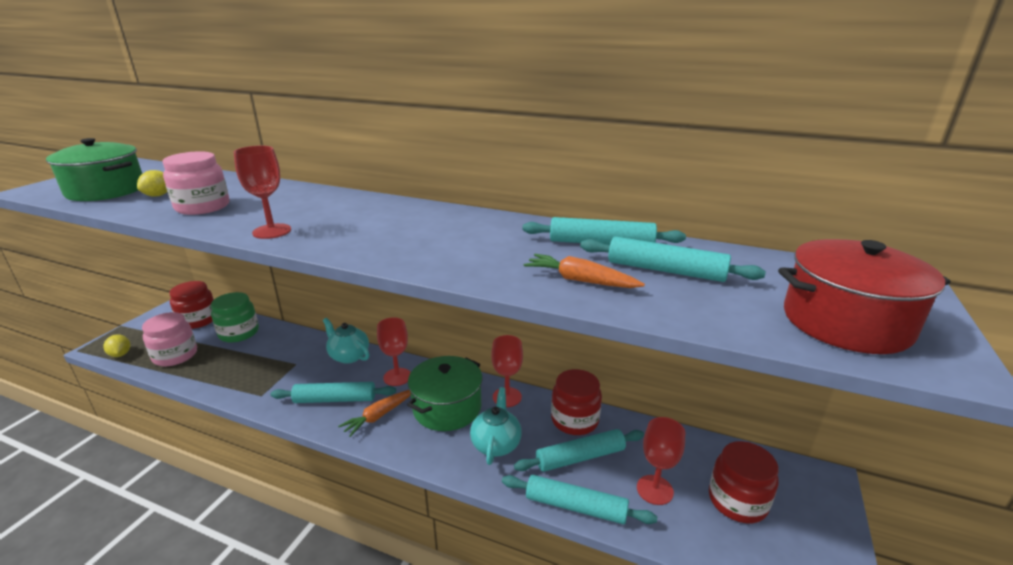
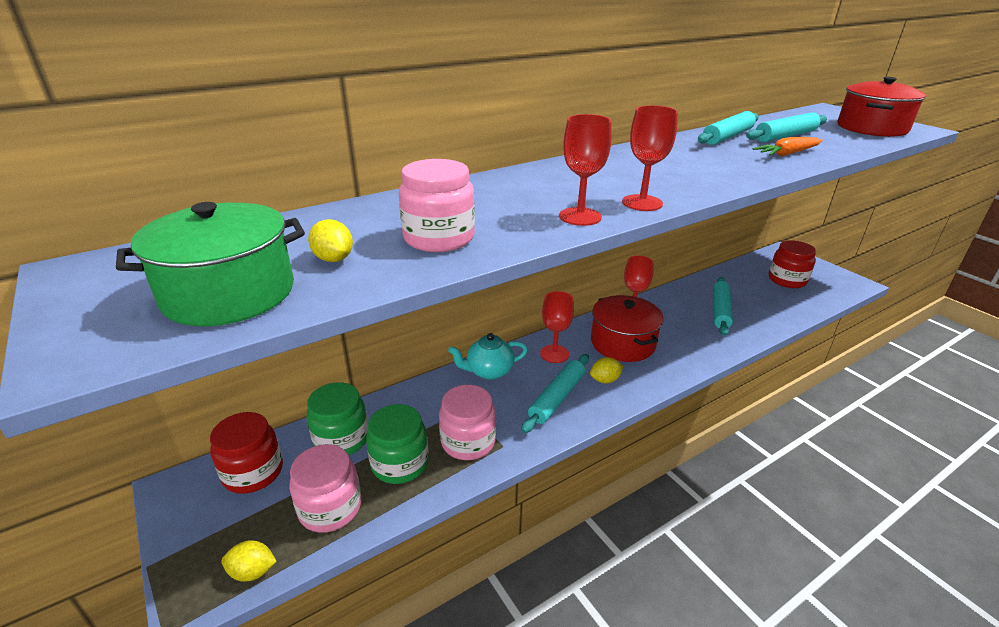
camera: 55 degrees left, 5 degrees up
(224, 362) = (400, 463): none -> green jar
(258, 379) = (468, 441): none -> pink jar
(378, 416) = (605, 380): orange carrot -> yellow lemon
(447, 408) = (622, 343): green pot -> red pot
(496, 444) = (684, 337): turquoise teapot -> none
(574, 420) = (680, 298): red jar -> none
(575, 507) = (765, 330): turquoise rolling pin -> none
(654, 490) = (765, 299): red goblet -> red goblet (642, 203)

